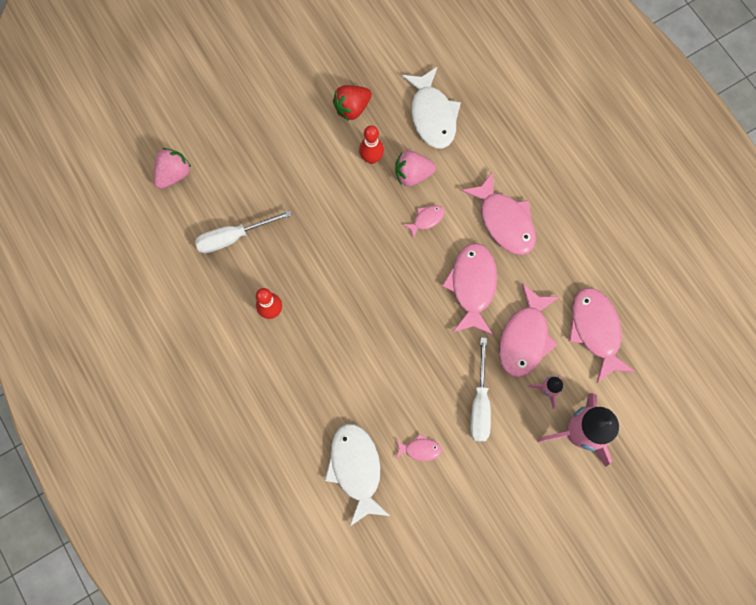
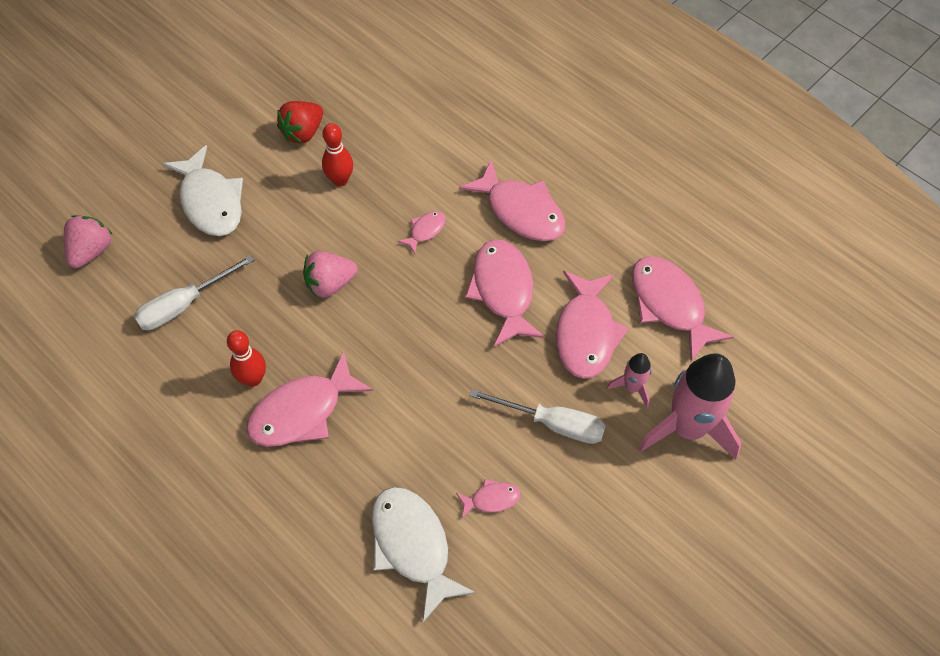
camera: 15 degrees left, 15 degrees down
(301, 346) = (302, 411): none -> pink fish
(412, 174) = (395, 186): pink strawberry -> pink strawberry (330, 284)
(432, 115) = (402, 120): white fish -> white fish (210, 201)
(479, 403) = (553, 423): white screwdriver -> white screwdriver turned 60 degrees counterclockwise

